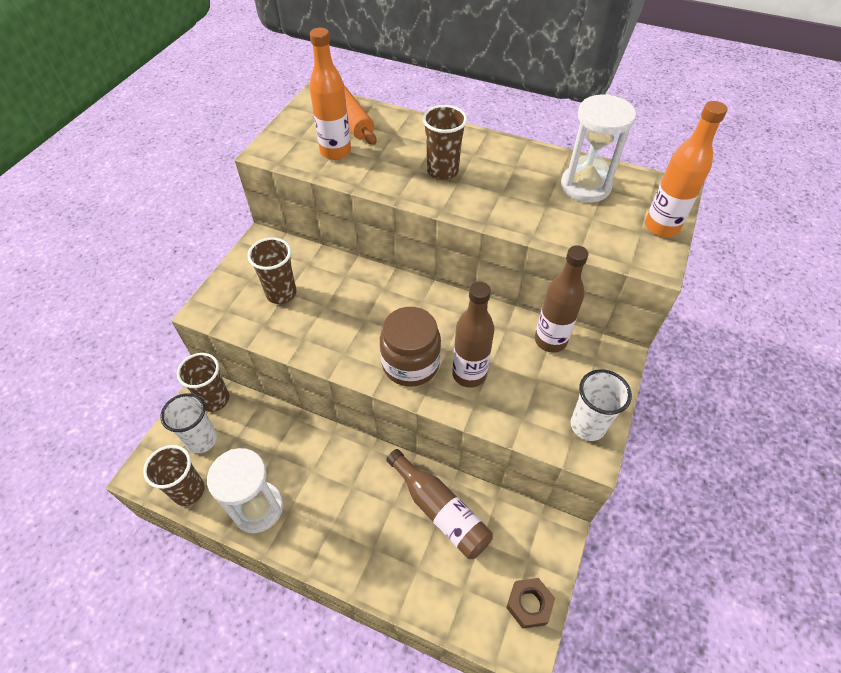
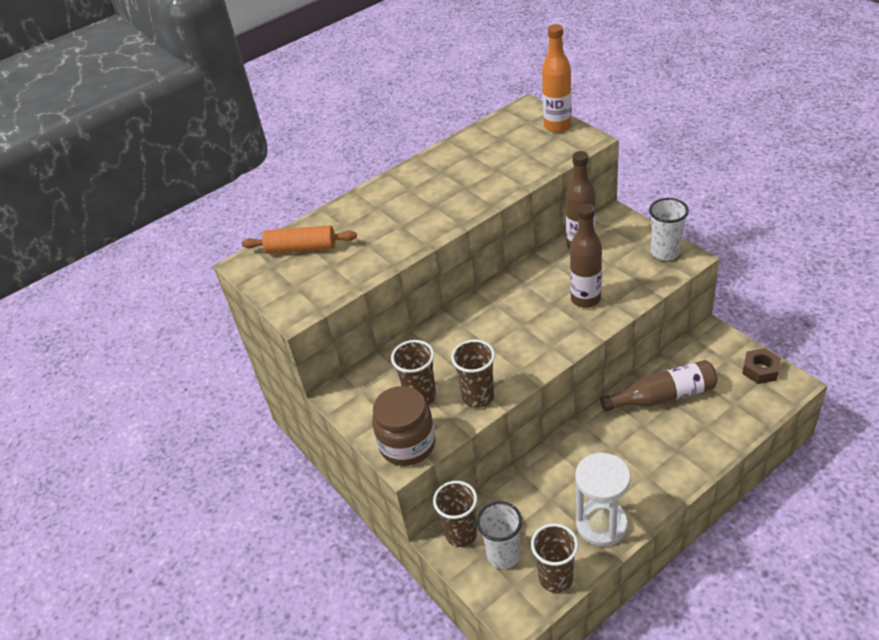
camera: 55 degrees left, 10 degrees down
(335, 152) = (336, 268): orange bottle -> none
(410, 364) = (555, 330): brown jar -> brown jar (407, 444)
(442, 171) = (415, 211): brown cup -> brown cup (478, 397)
(585, 186) = (491, 145): white hourglass -> none

